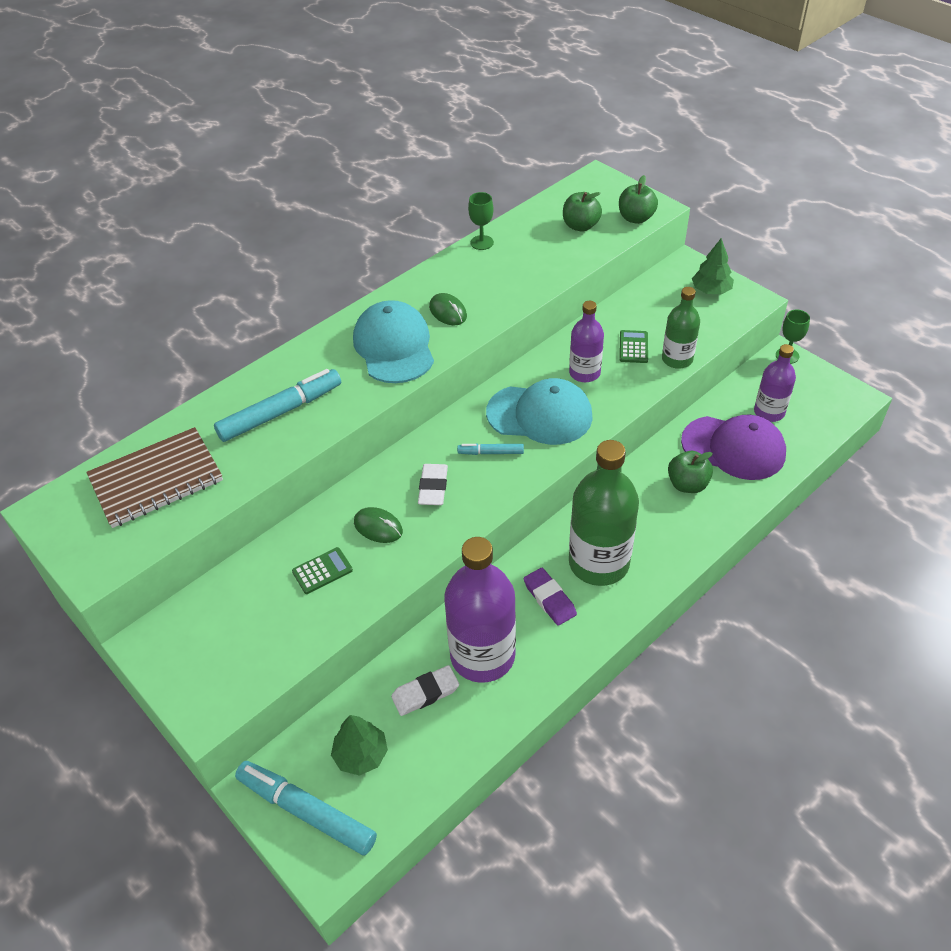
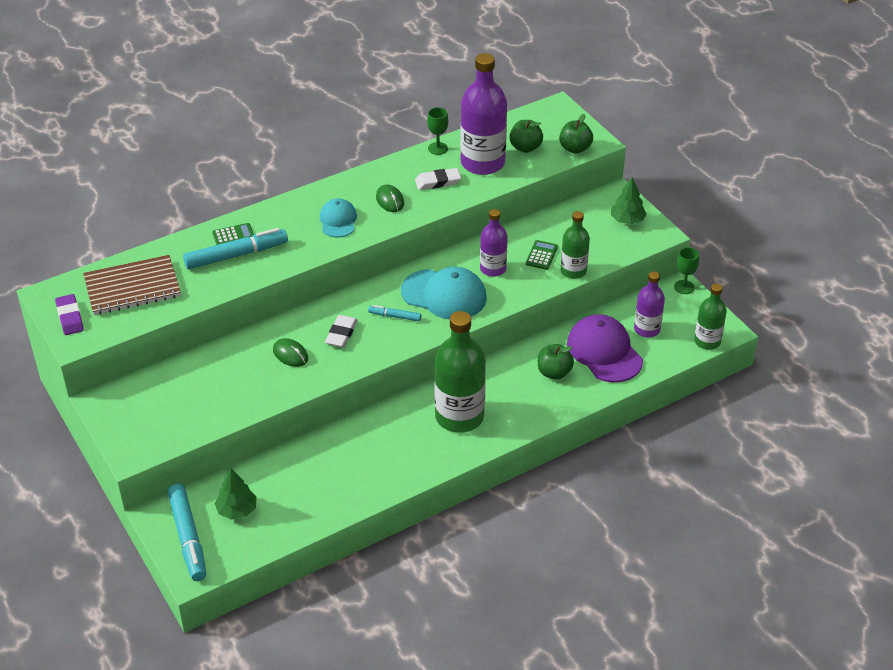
camera: 10 degrees right, 5 degrees down
(306, 811) = (188, 537): turquoise marker -> turquoise marker turned 150 degrees counterclockwise
(322, 571) = (240, 377): green calculator -> green calculator (233, 236)
(394, 346) = (338, 220): turquoise cap -> turquoise cap, size x0.60
(425, 693) = (296, 480): white eraser -> white eraser (438, 182)
(482, 655) = (346, 463): purple bottle -> purple bottle (482, 163)
(549, 599) = (411, 434): purple eraser -> purple eraser (70, 317)
(733, 448) = (604, 352): purple cap -> purple cap turned 150 degrees counterclockwise
(841, 414) = (707, 341): none -> green bottle

